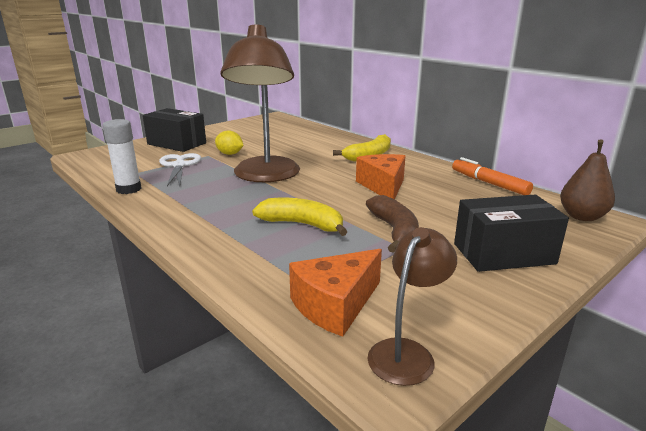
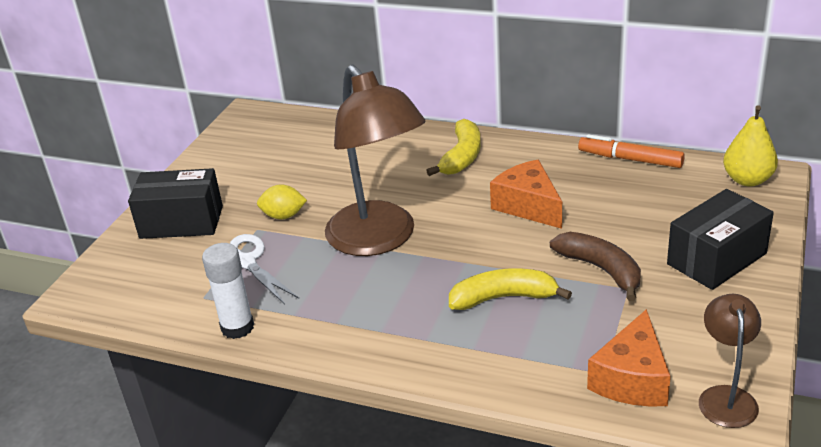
camera: 25 degrees left, 10 degrees up
(582, 216) = (747, 180): brown pear -> yellow pear

